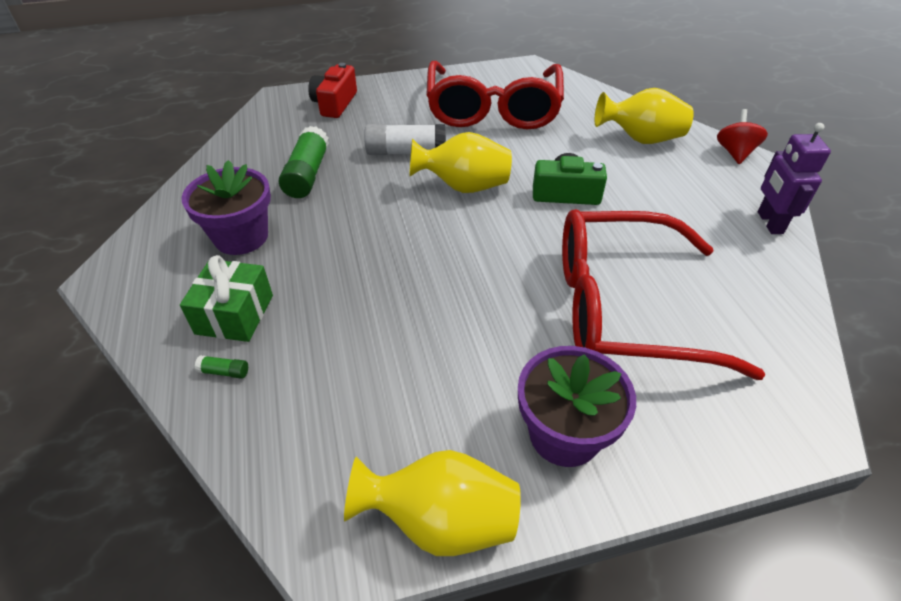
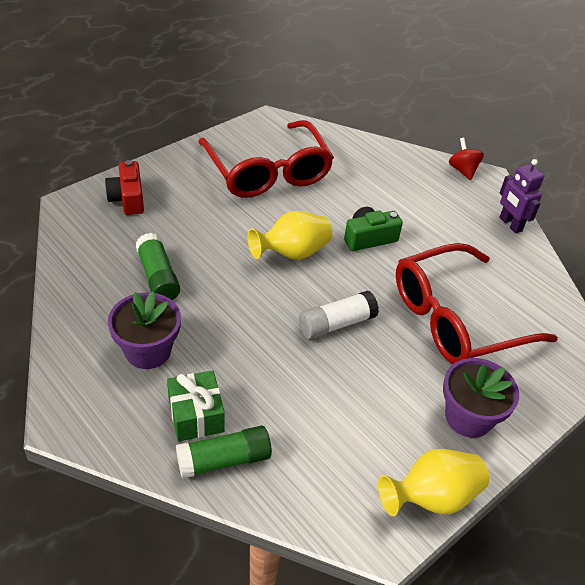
camera: 30 degrees left, 0 degrees up
(224, 372) = (224, 460): green glue stick -> green glue stick, size x2.39
(406, 152) = (225, 232): white glue stick -> white glue stick (336, 324)
(640, 139) = (394, 174): yellow vase -> none

